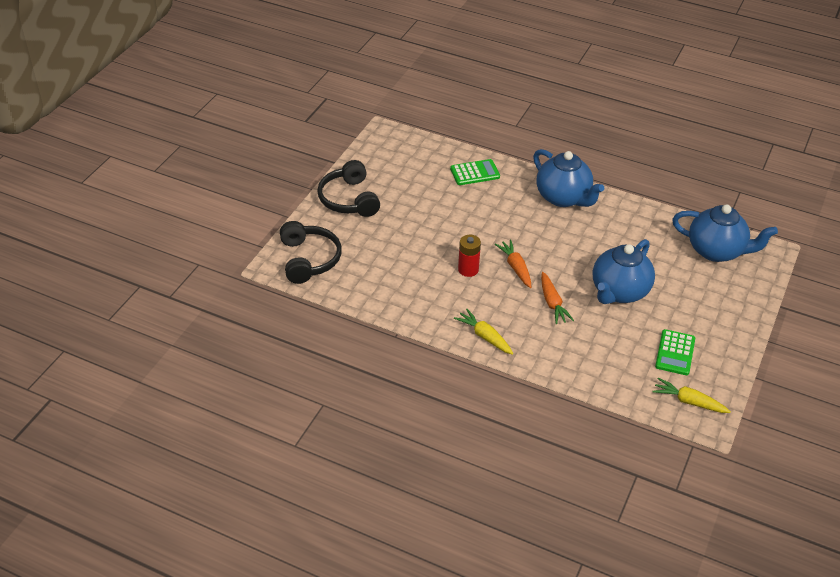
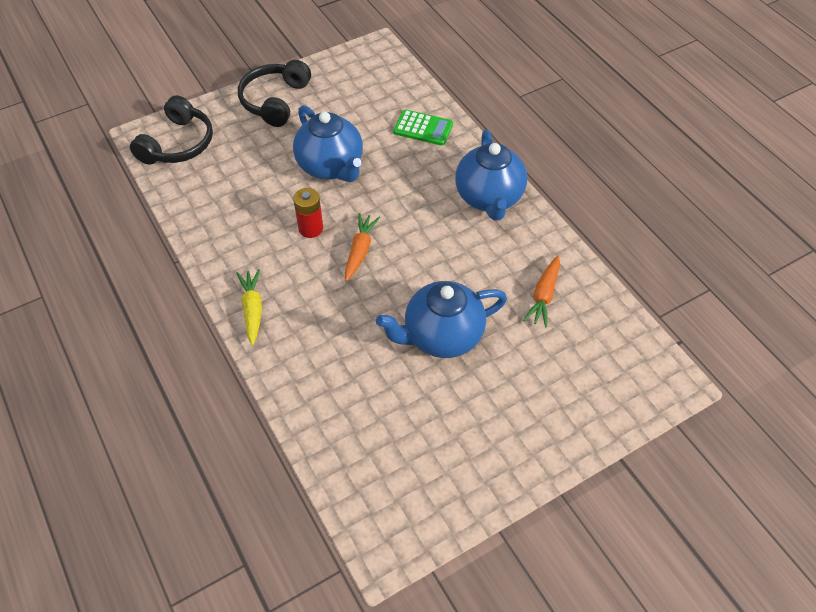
camera: 35 degrees right, 10 degrees up
(552, 303) = (357, 310): orange carrot -> orange carrot (543, 296)
(675, 353) = (431, 444): green calculator -> none
(689, 401) = (387, 513): yellow carrot -> none
(716, 251) = (605, 347): blue teapot -> blue teapot (331, 167)

